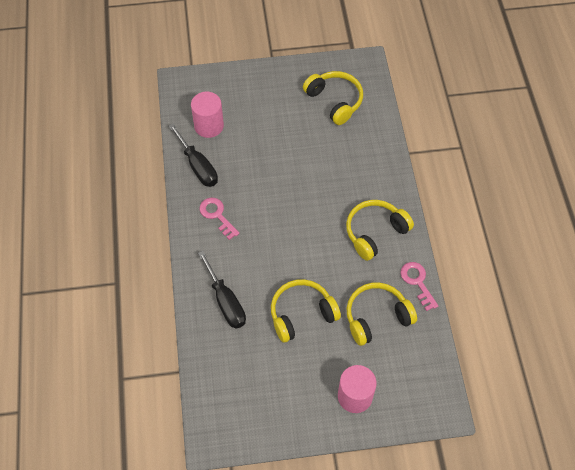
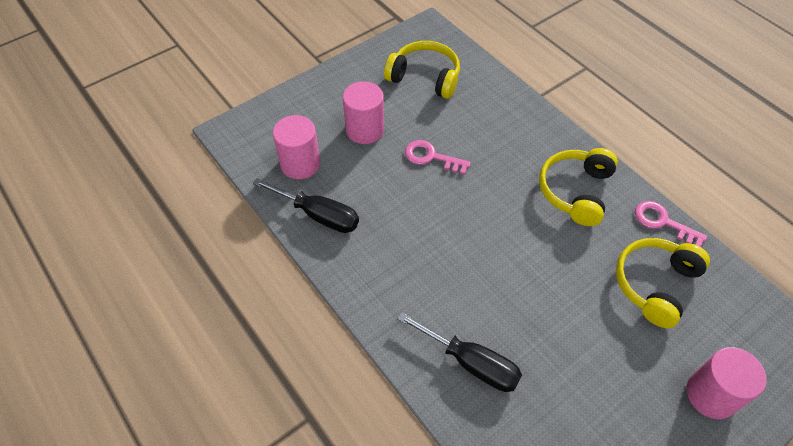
camera: 30 degrees left, 5 degrees down
(217, 215) = (383, 262): pink key -> pink key (431, 157)
(266, 121) = (365, 130): none -> pink cylinder
(302, 314) = (572, 327): yellow headphones -> none

